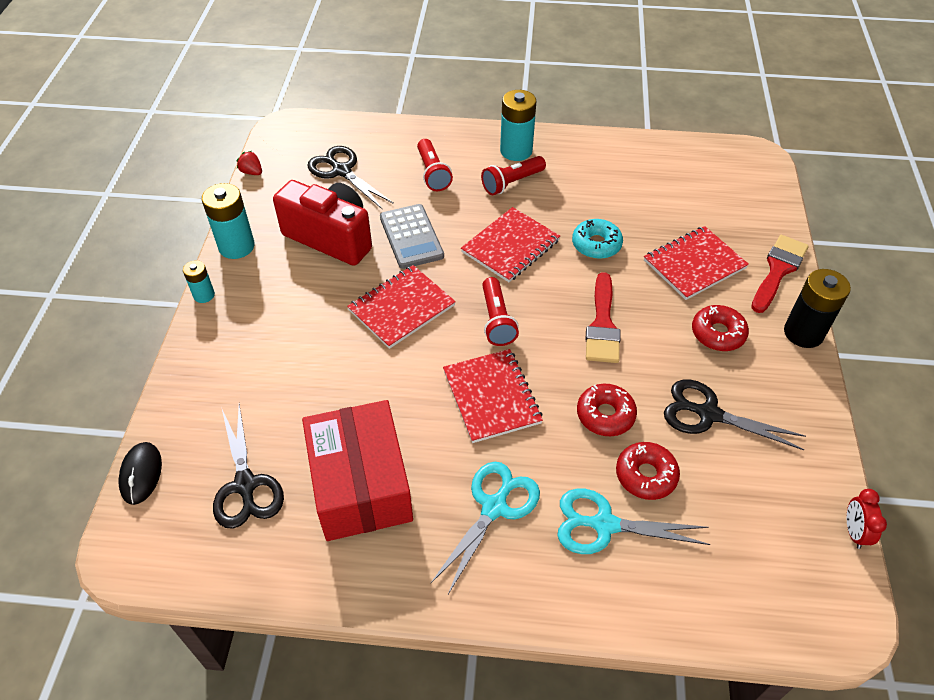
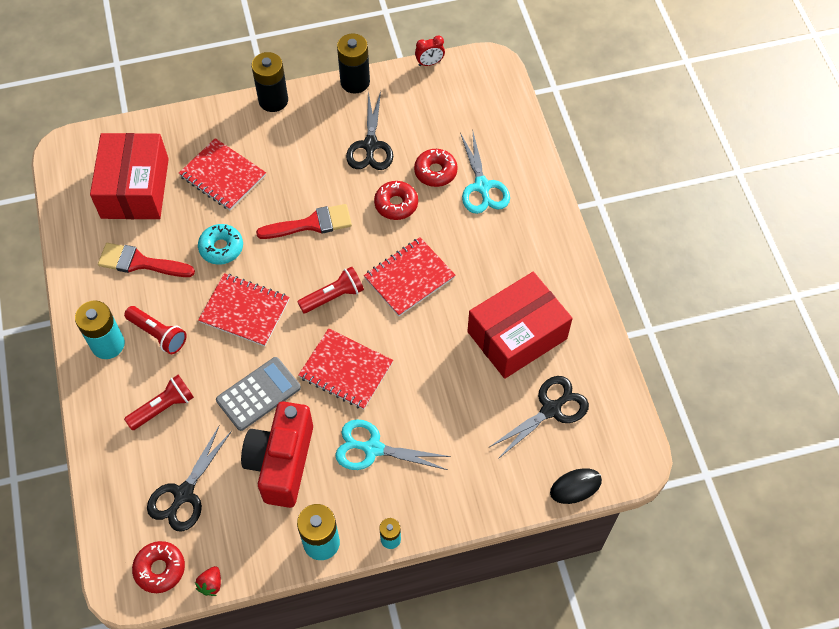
camera: 110 degrees left, 10 degrees up
(494, 507) = (497, 250): turquoise scissors -> turquoise scissors (373, 448)
(695, 196) = (135, 188): none -> red box
(718, 333) = (293, 150): red donut -> red donut (160, 569)
(778, 270) = (211, 121): red brush -> red brush (140, 262)
(825, 427) = (355, 82): none -> black battery

